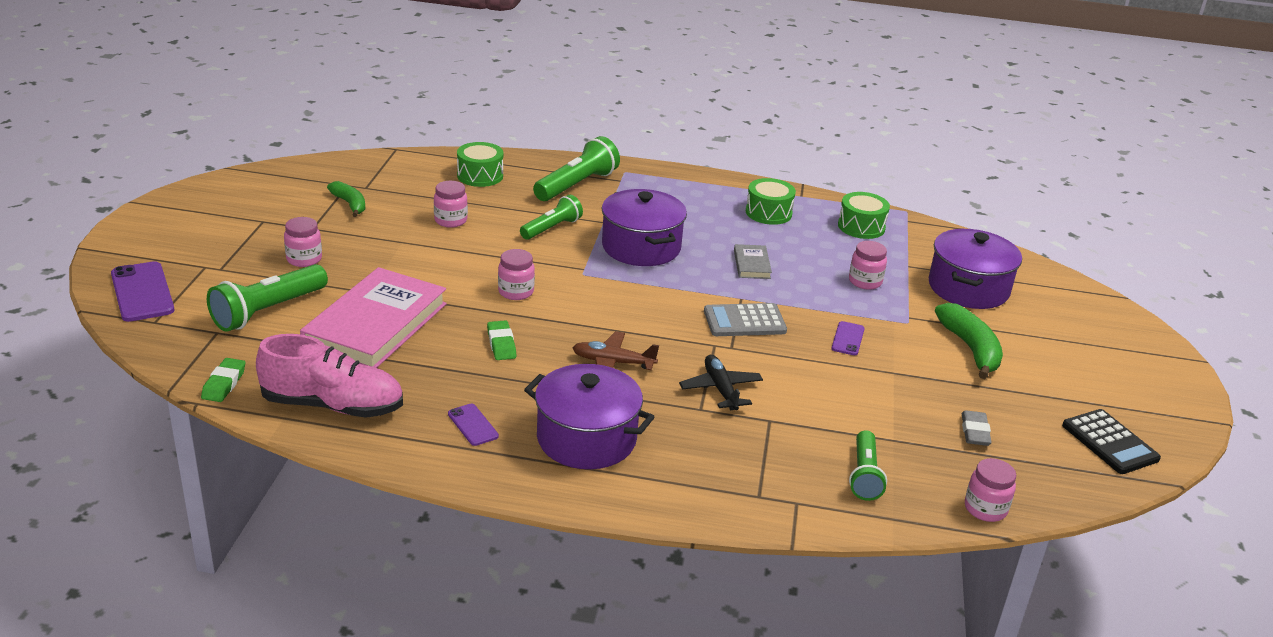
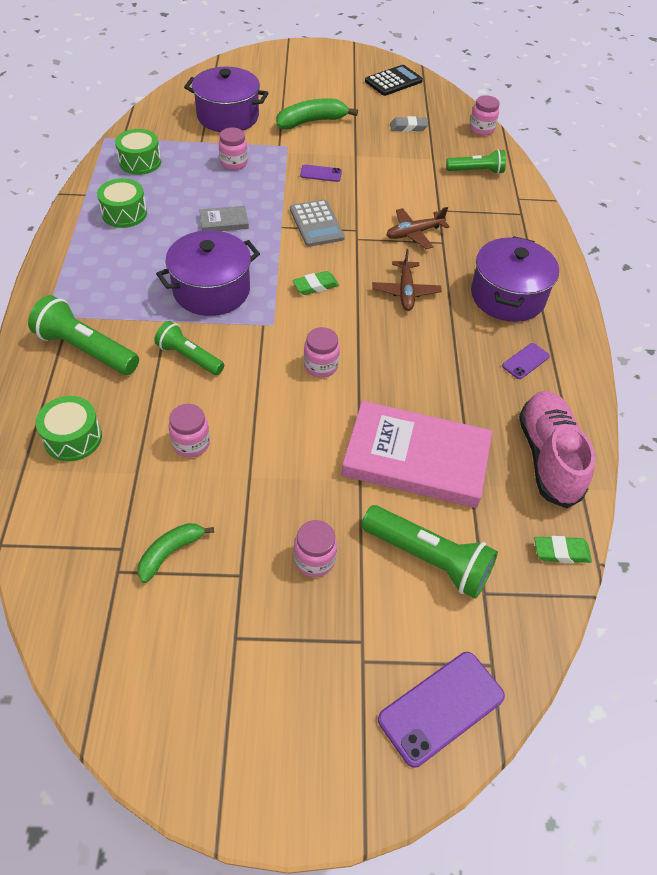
camera: 100 degrees left, 20 degrees up
(501, 344) = (409, 362): green eraser -> green eraser (315, 286)
(720, 389) = (414, 233): black plane -> brown plane

